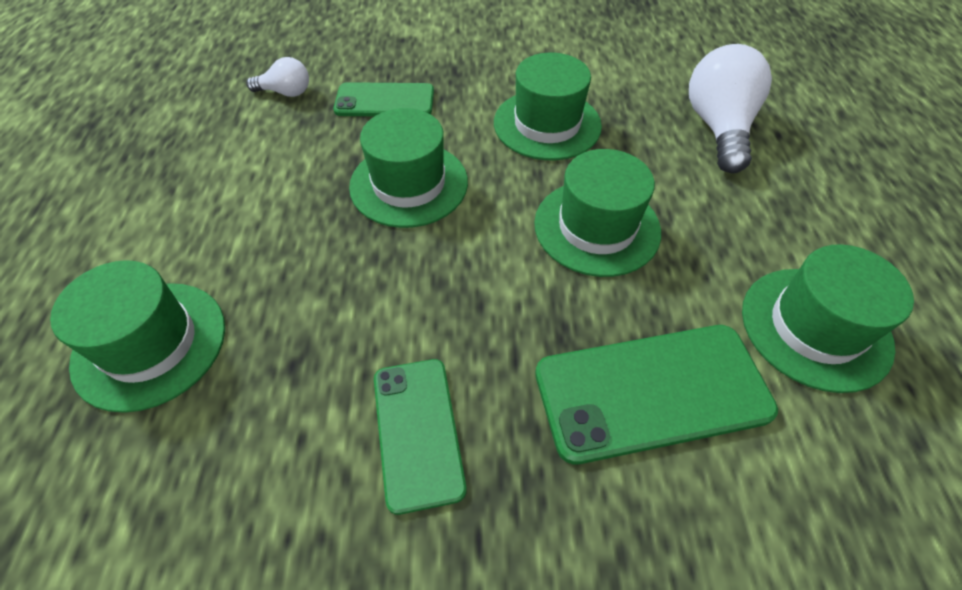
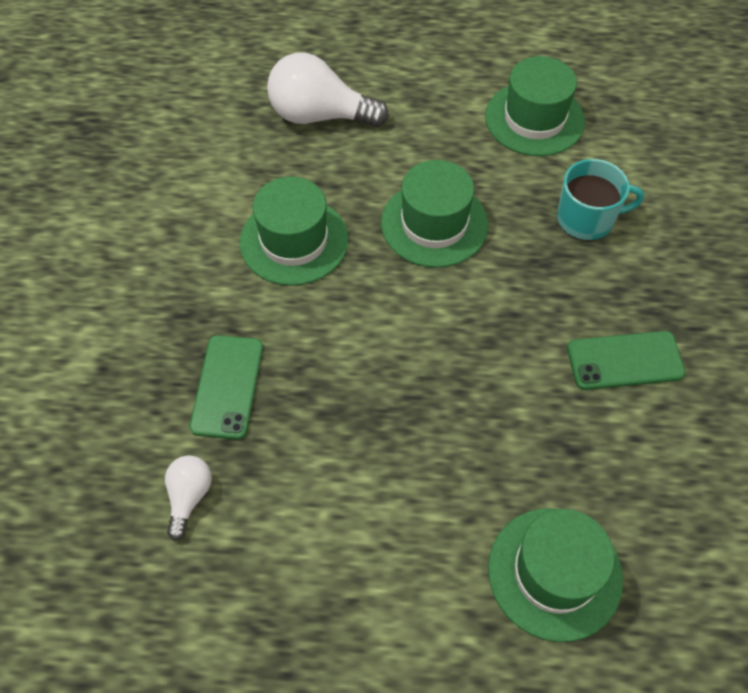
camera: 85 degrees left, 5 degrees up
(409, 184) = (367, 363): green hat -> none
(651, 391) = (586, 219): green phone -> turquoise mug

